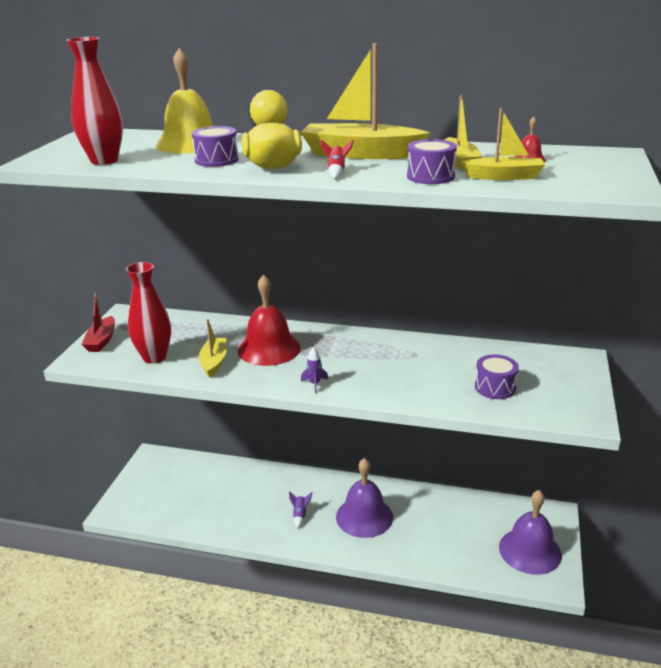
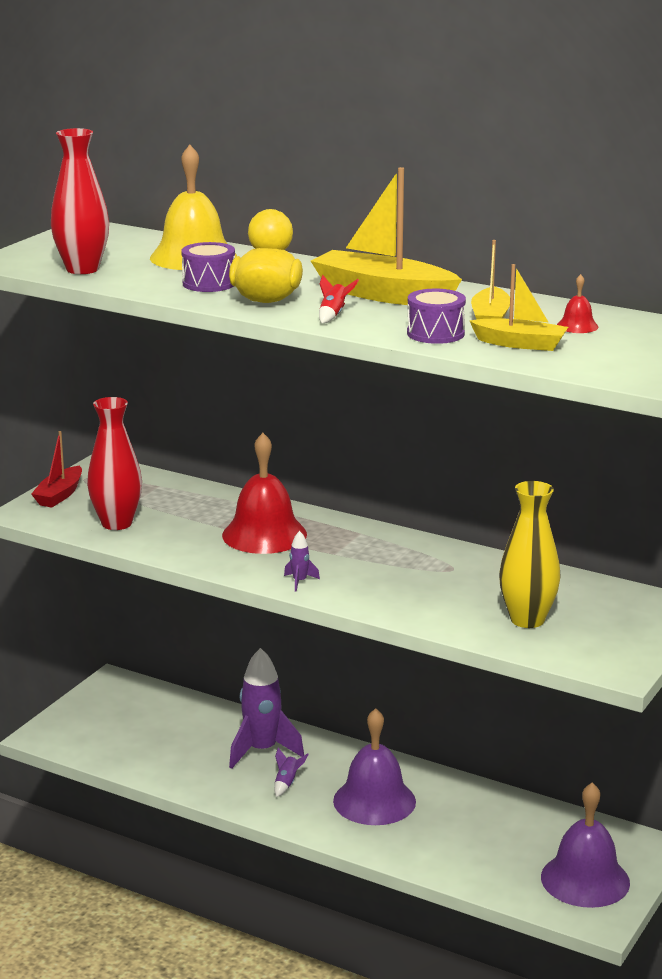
camera: 15 degrees right, 5 degrees down
(214, 362) = (187, 539): yellow boat -> none
(273, 491) = (262, 751): none -> purple rocket
(495, 387) = (527, 620): purple drum -> yellow vase

